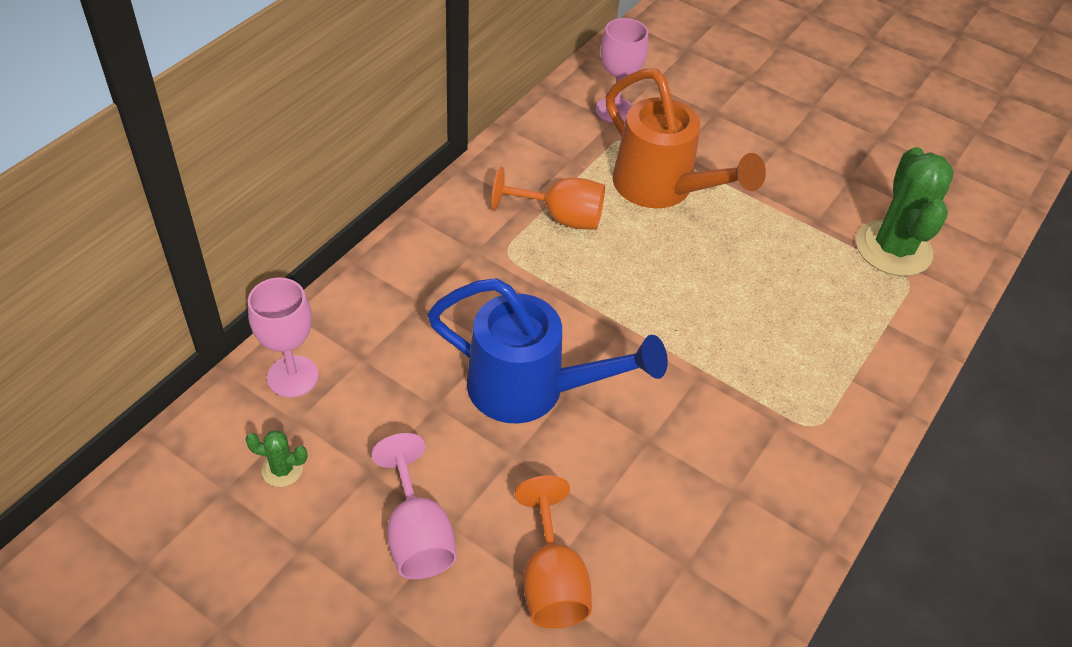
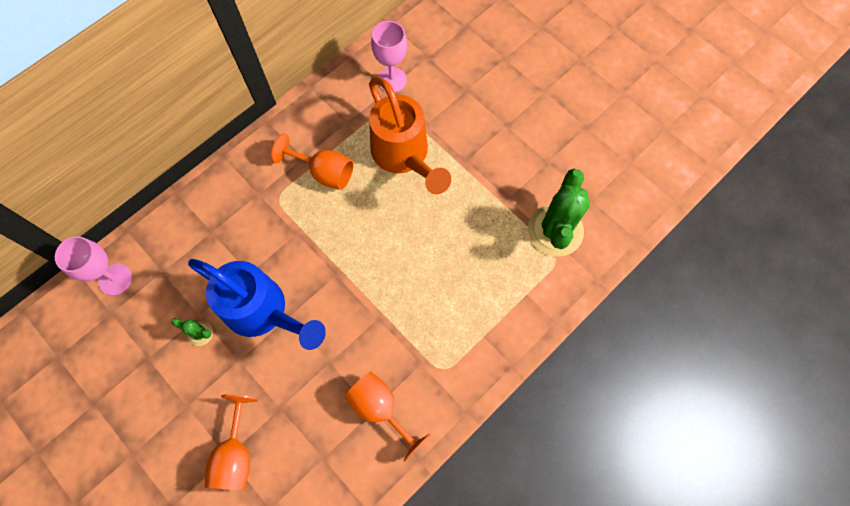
camera: 15 degrees right, 20 degrees up
(282, 470) = (93, 348): green cactus -> green cactus (200, 333)
(417, 534) = (163, 408): pink goblet -> none
(746, 487) = (380, 409): none -> orange goblet

